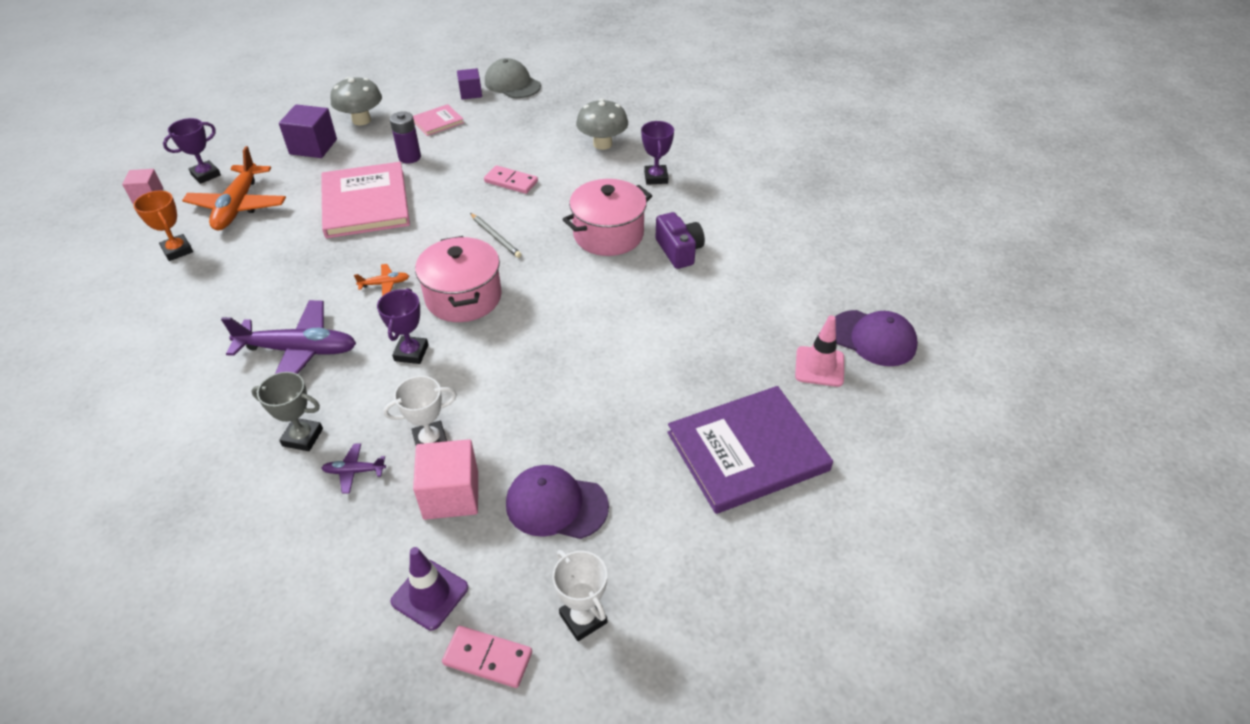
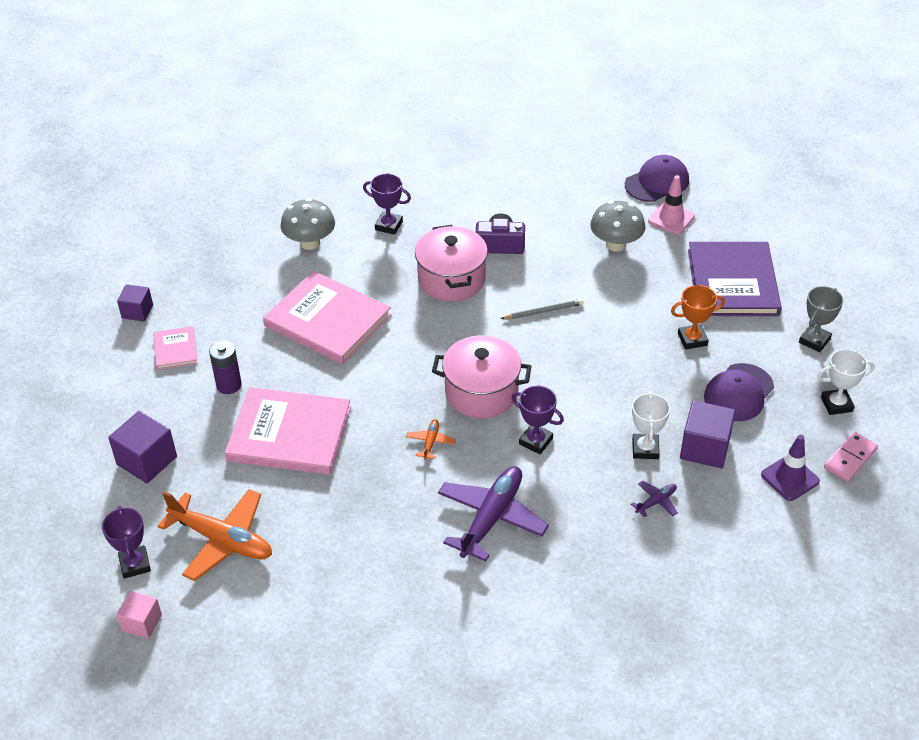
camera: 65 degrees left, 0 degrees up
(177, 250) = (272, 600): orange trophy -> orange trophy (692, 339)
(302, 437) = (603, 529): grey trophy -> grey trophy (814, 340)
(354, 471) = (656, 501): purple plane -> purple plane turned 150 degrees counterclockwise
(361, 120) = (122, 411): grey mushroom -> grey mushroom (616, 244)
(451, 495) = (705, 448): pink cube -> purple cube
(495, 237) = (408, 351): grey pencil -> grey pencil (543, 311)
(511, 182) = (328, 320): pink domino -> pink book
(512, 84) = (145, 275): grey cap -> none

